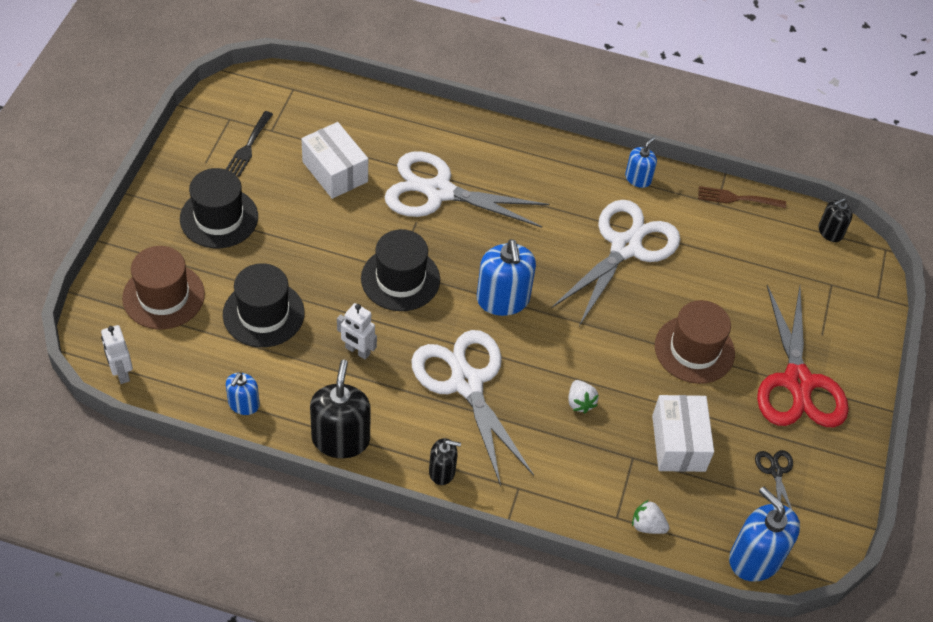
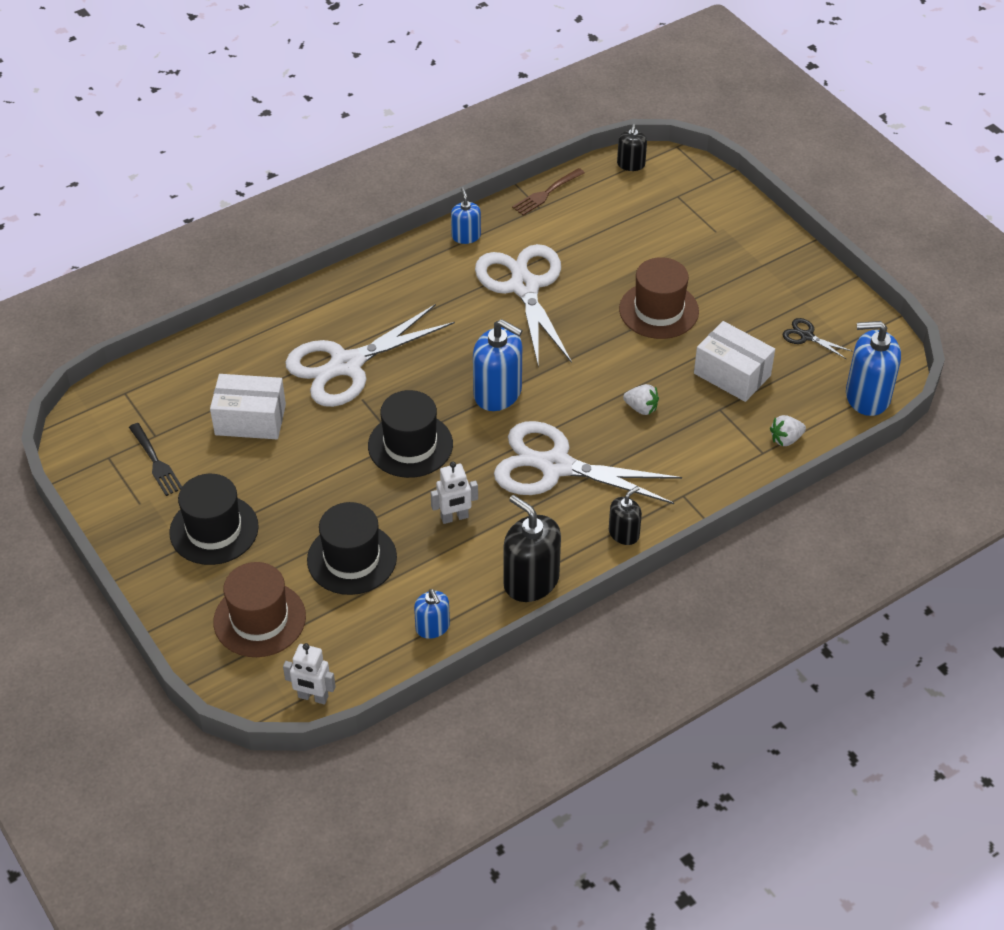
camera: 45 degrees left, 5 degrees down
(797, 382) = (744, 273): red scissors -> none

